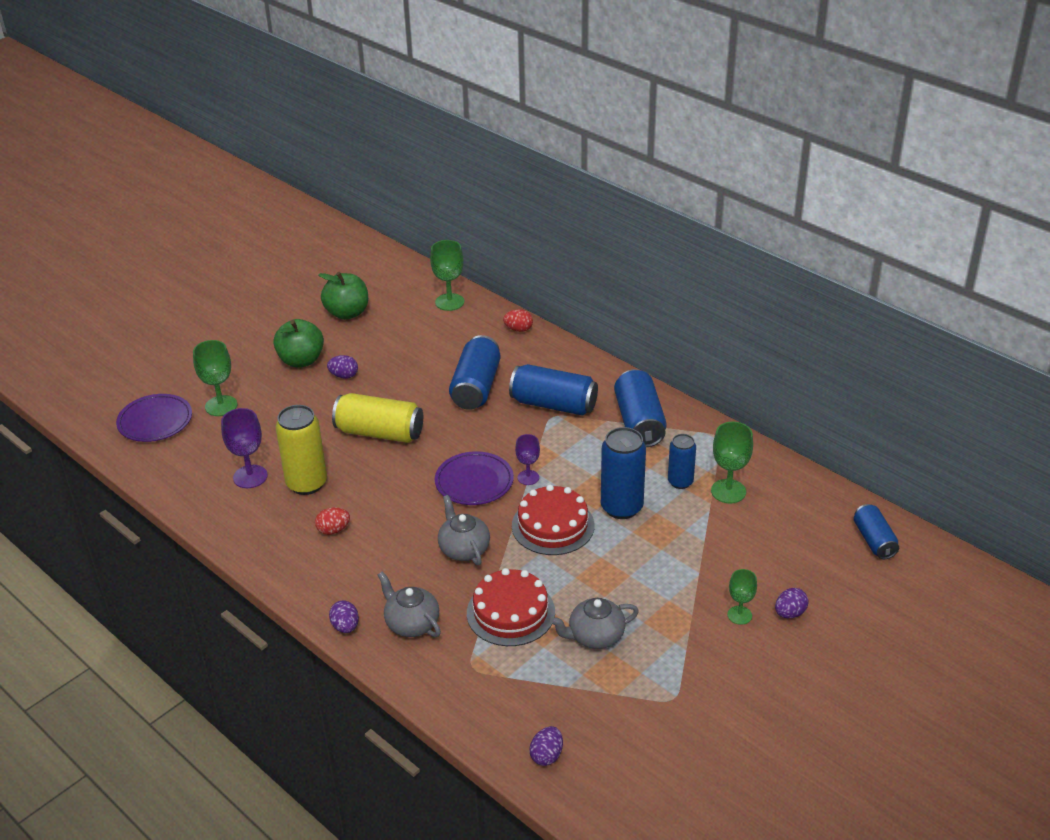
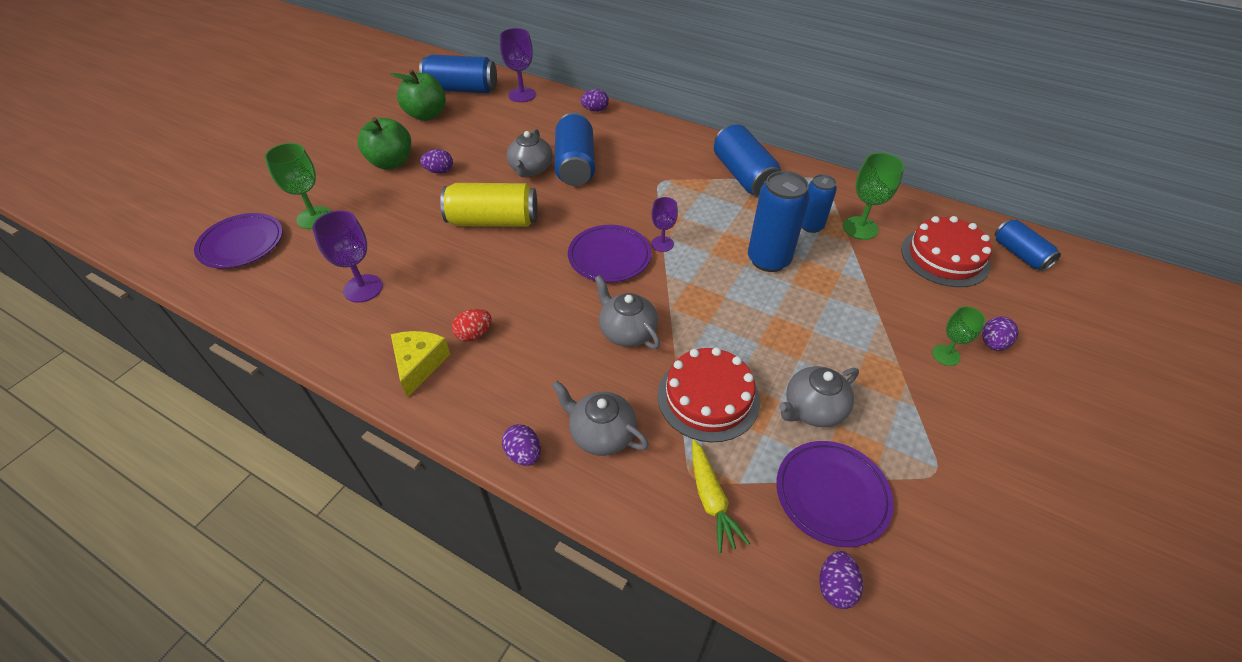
camera: 15 degrees left, 10 degrees up
(282, 547) = (419, 364): none -> yellow cheese
(306, 483) = (429, 286): yellow can -> none
(431, 385) = (531, 169): none -> grey teapot
(449, 302) = (522, 95): green goblet -> purple goblet
(479, 684) = (711, 499): none -> yellow carrot
(518, 329) = (595, 110): red egg -> purple egg
(553, 404) = (656, 171): blue can -> blue can (462, 89)
(553, 525) = (709, 289): red cake -> red cake (944, 257)
(577, 698) = (831, 494): none -> purple plate

